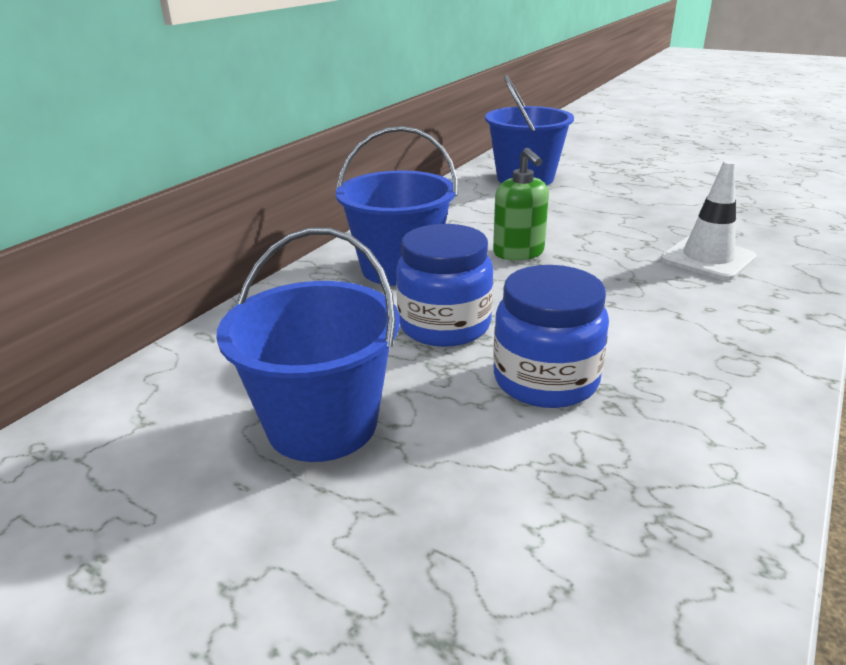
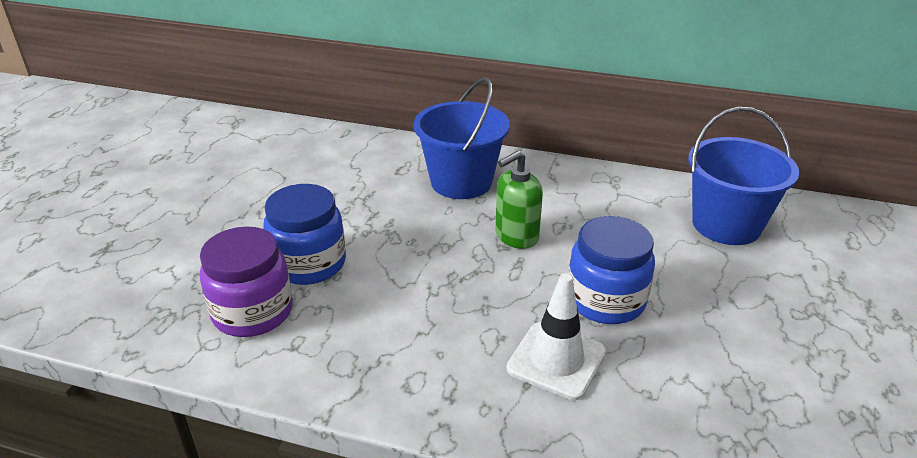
camera: 75 degrees right, 5 degrees up
(322, 424) = (258, 189): blue bucket -> none
(444, 325) = (375, 214): blue jar -> blue jar (606, 300)
(652, 430) = (253, 312): none -> purple jar

